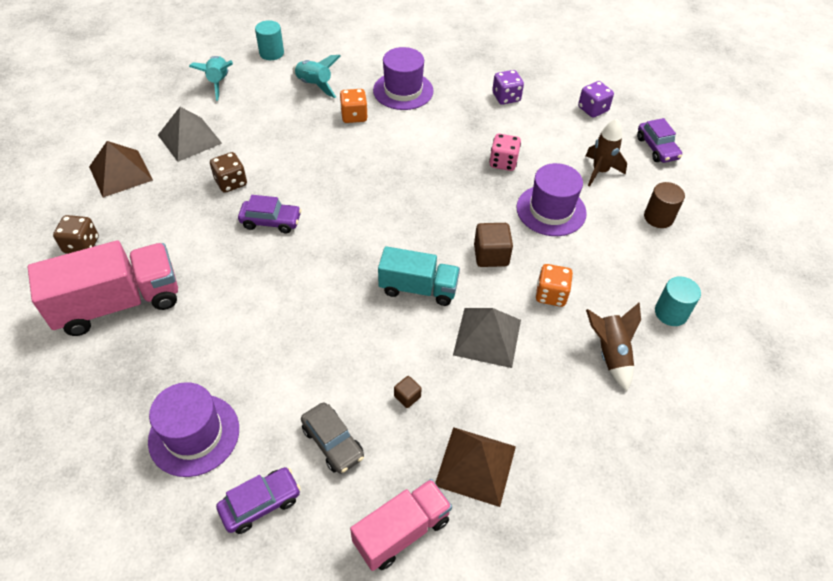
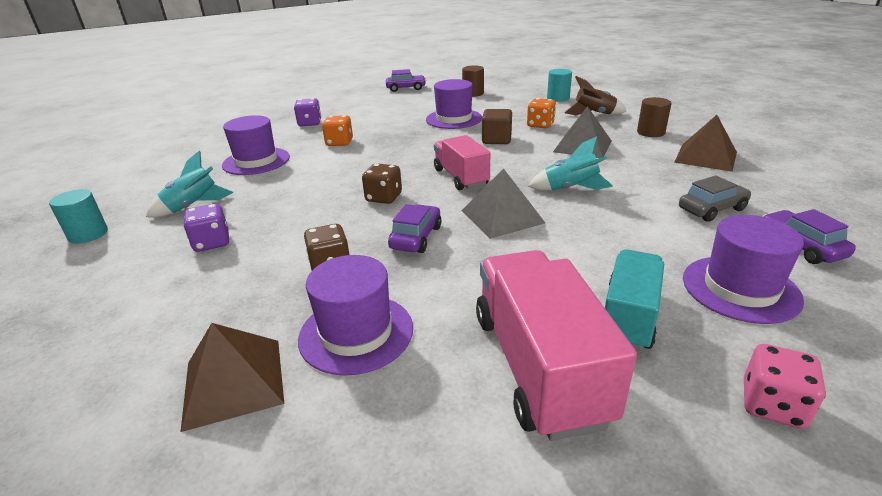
camera: 75 degrees left, 20 degrees down
(82, 245) = (397, 425): brown dice -> brown dice (384, 197)
(157, 212) = (356, 333): none -> purple hat
(190, 139) = (208, 304): grey pyramid -> grey pyramid (502, 216)
(218, 83) = (100, 278): turquoise rocket -> turquoise rocket (570, 189)
(354, 116) = (272, 186): orange dice -> orange dice (339, 143)
(402, 531) = (781, 184): pink truck -> pink truck (461, 177)
(407, 397) = (650, 177): brown cube -> none
(418, 288) = (529, 167): turquoise truck -> turquoise truck (629, 316)
(503, 162) = (390, 129): pink dice -> pink dice (772, 405)
(551, 415) = (650, 132): none -> brown cylinder
(592, 109) = (351, 100): purple dice -> purple dice (212, 243)
(600, 171) = (420, 103): brown rocket -> none

